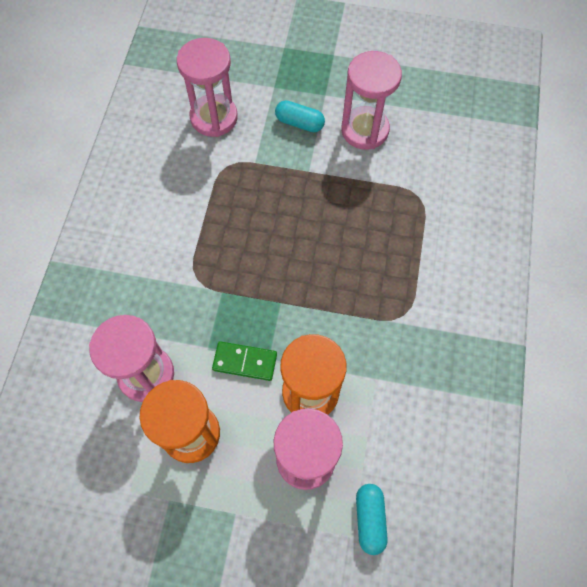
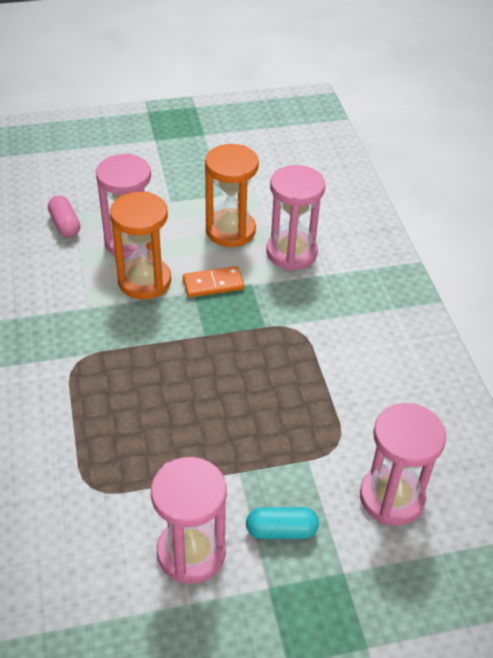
camera: 155 degrees right, 20 degrees down
(245, 362) = (213, 284): green domino -> orange domino
(370, 519) = (65, 225): turquoise capsule -> pink capsule

